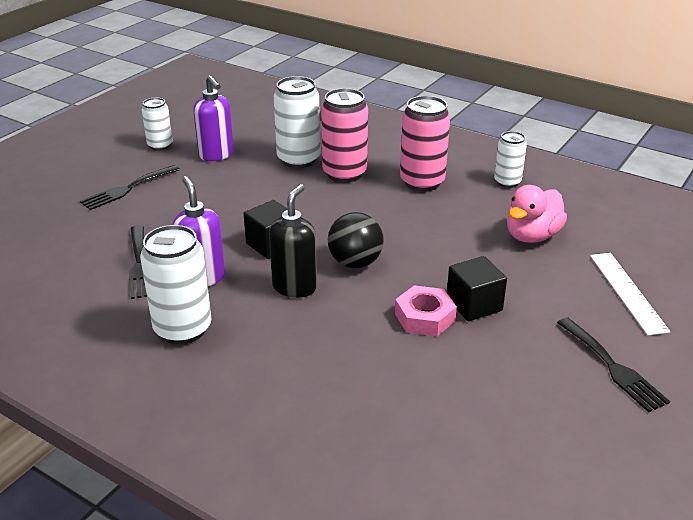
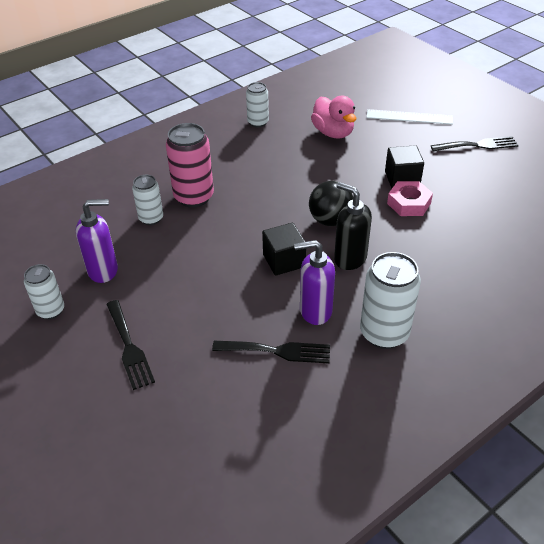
camera: 70 degrees left, 10 degrees up
(298, 160) = (151, 218): white can -> white can, size x0.60
(422, 182) = (233, 160): pink can -> none

